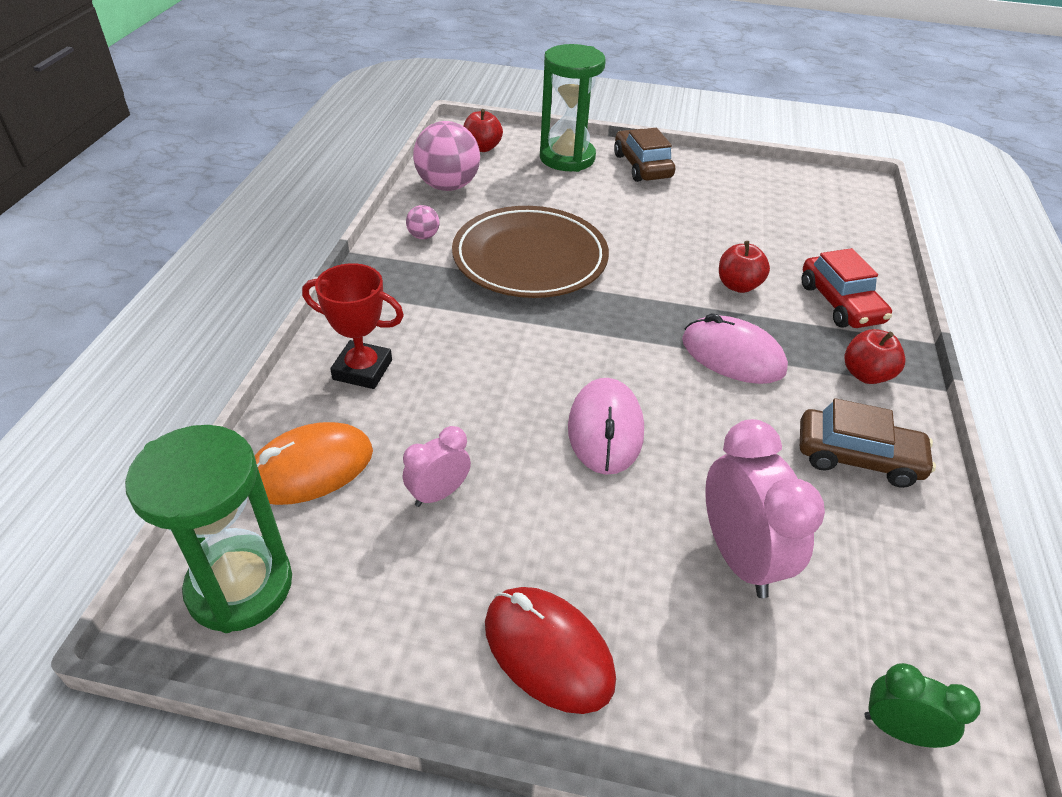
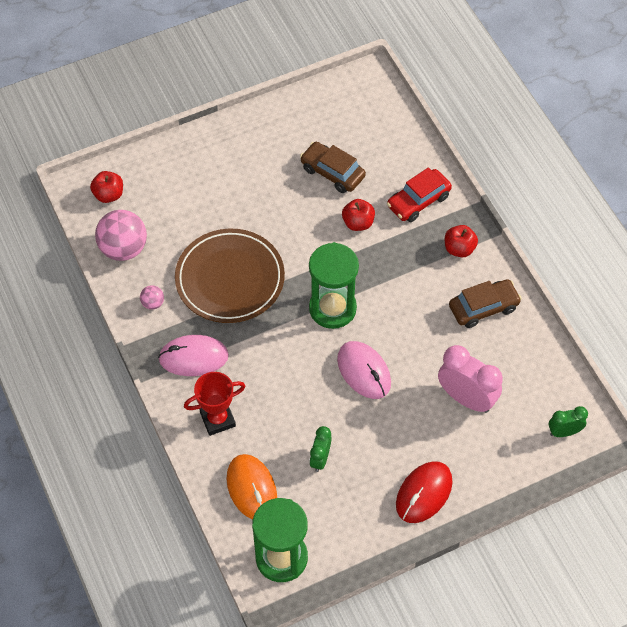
camera: 35 degrees left, 15 degrees up
(310, 469) = (252, 488): orange mouse -> orange mouse turned 45 degrees counterclockwise
(438, 494) = (320, 459): pink clock -> green clock
(548, 651) = (424, 493): red mouse -> red mouse turned 60 degrees counterclockwise
(567, 158) = (173, 168): green hourglass -> green hourglass (332, 308)
(642, 166) = (226, 145): brown car -> brown car (332, 172)
(732, 356) = (389, 280): pink mouse -> pink mouse (193, 357)
(840, 303) = (418, 201): red car -> red car turned 105 degrees clockwise

